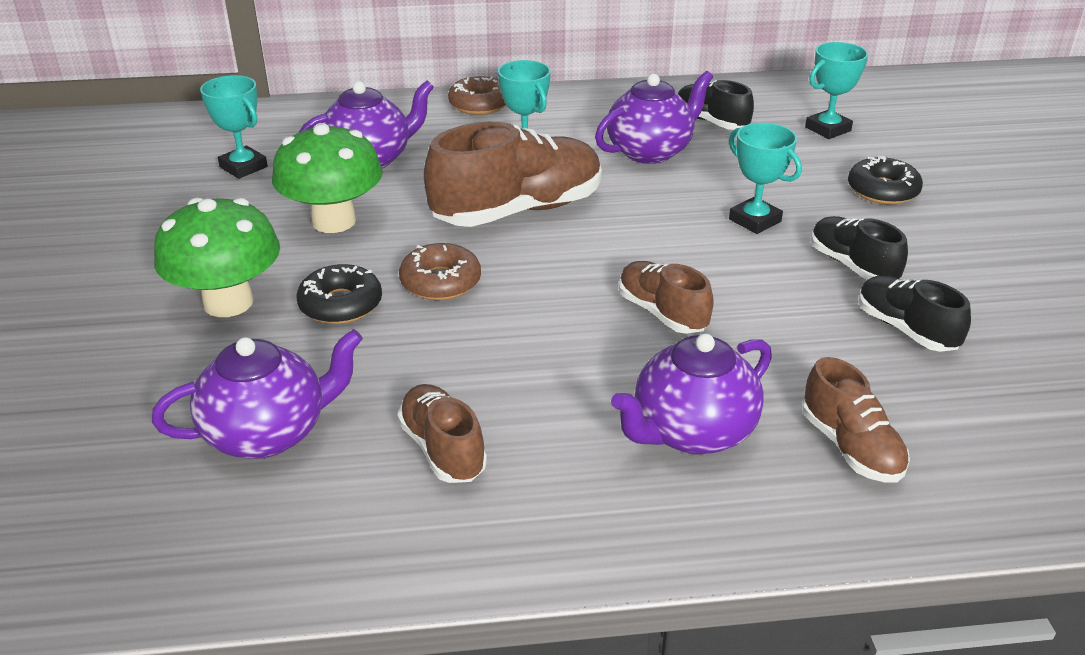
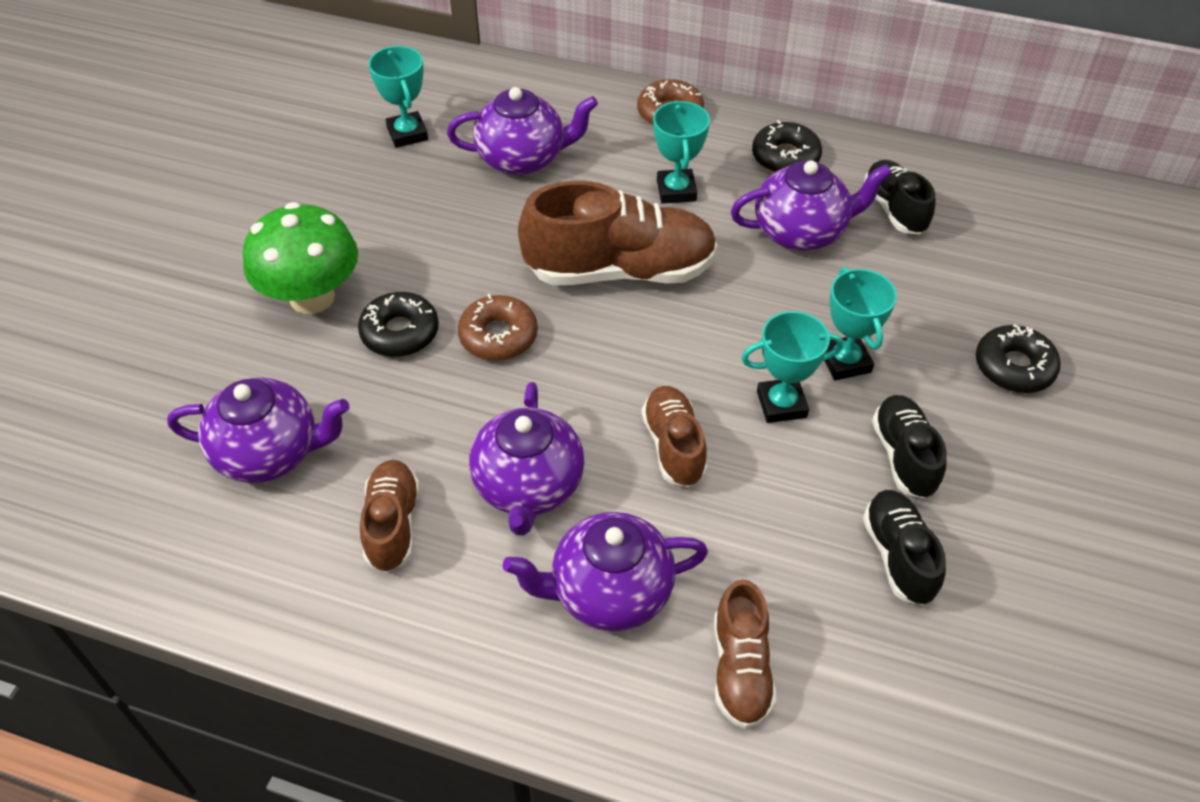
camera: 25 degrees right, 15 degrees up
(334, 221) = (448, 229): green mushroom -> none
(555, 380) = (528, 487): none -> purple teapot
(598, 110) = (785, 157): none -> black donut
(827, 129) = (1018, 259): turquoise trophy -> turquoise trophy (781, 404)

